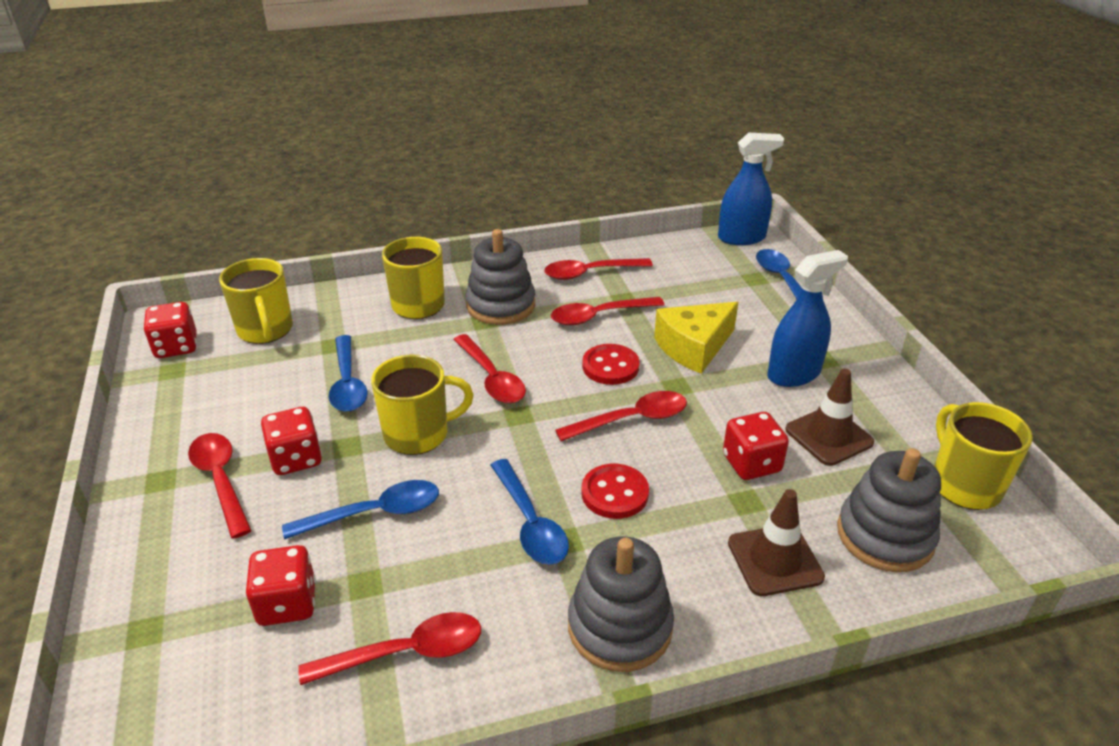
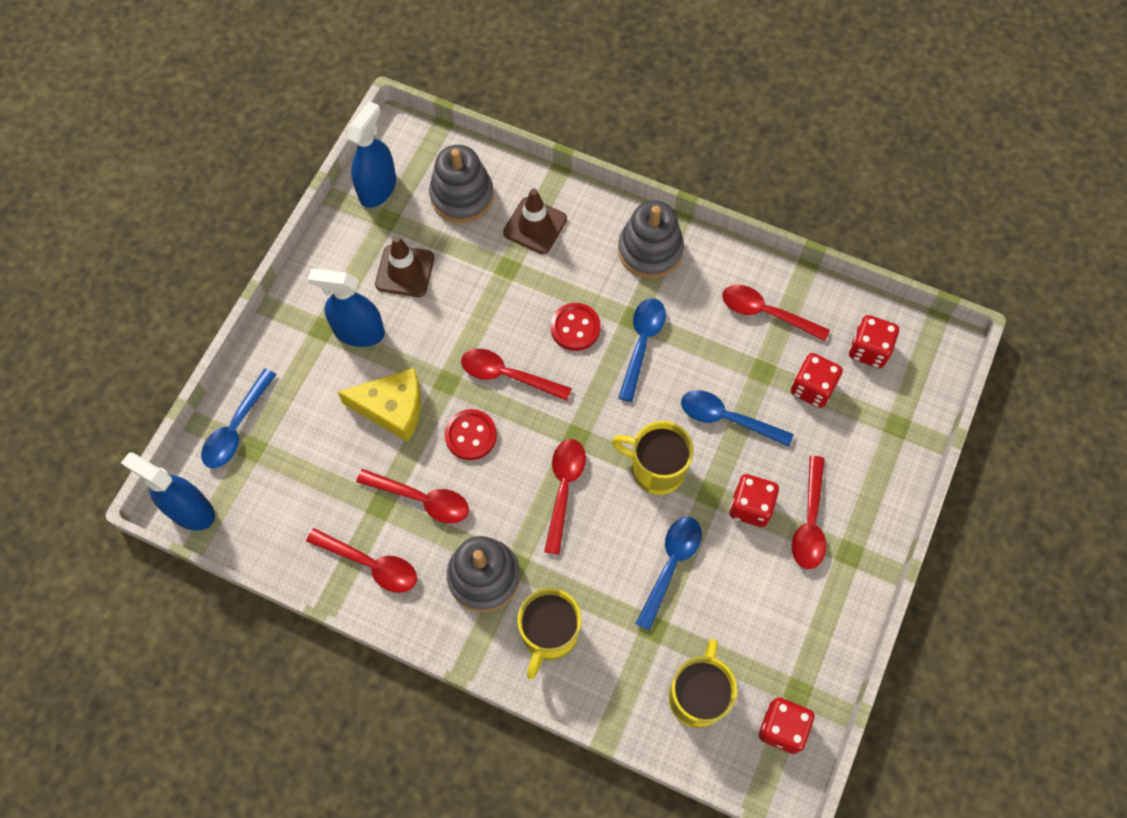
camera: 140 degrees left, 30 degrees up
(751, 463) = (474, 288): red dice -> red dice (868, 350)
(964, 484) = (377, 188): yellow mug -> blue spray bottle

